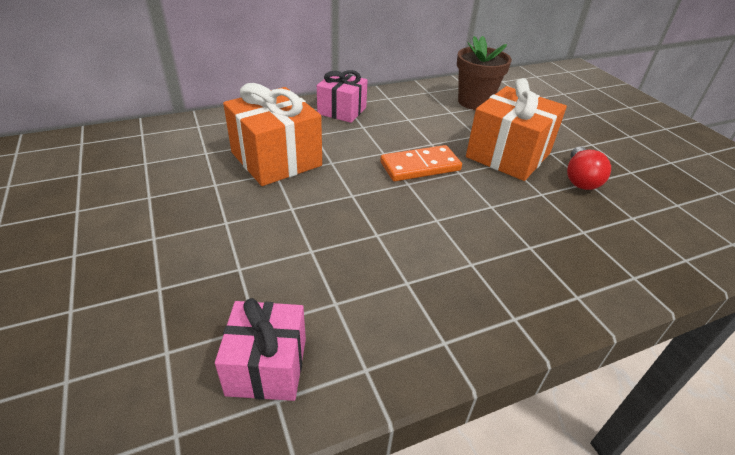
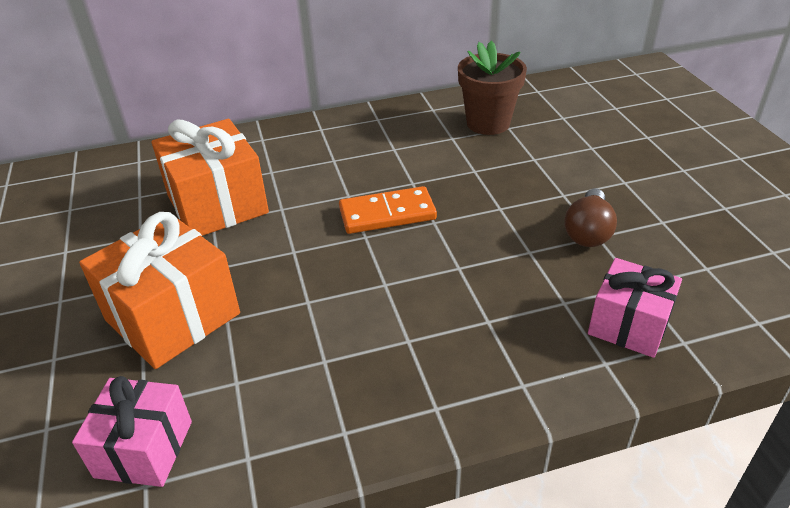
camera: 10 degrees right, 0 degrees up
(342, 111) = (314, 138): pink gift -> pink gift (629, 325)
(508, 155) = (505, 198): orange gift -> orange gift (173, 317)
(580, 179) = (588, 231): red light bulb -> brown light bulb

